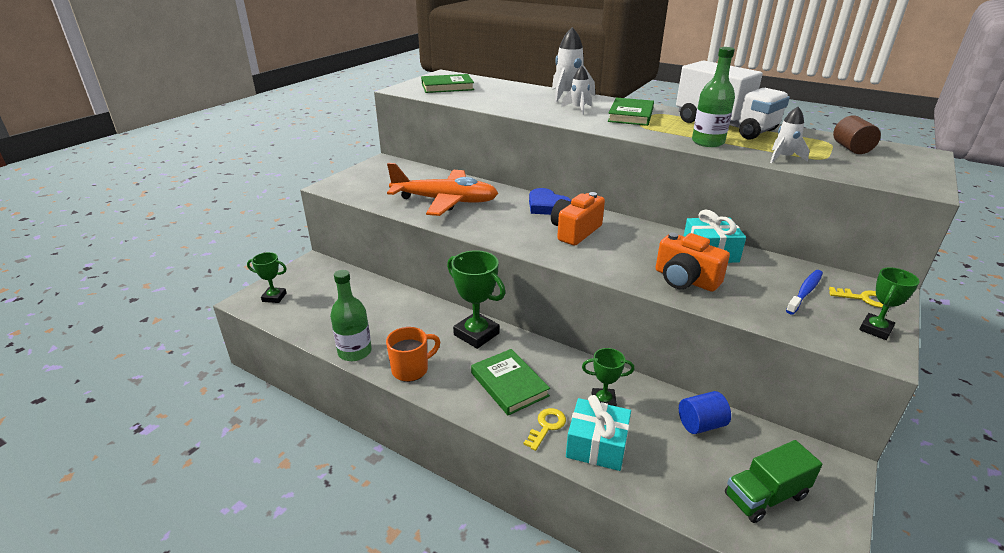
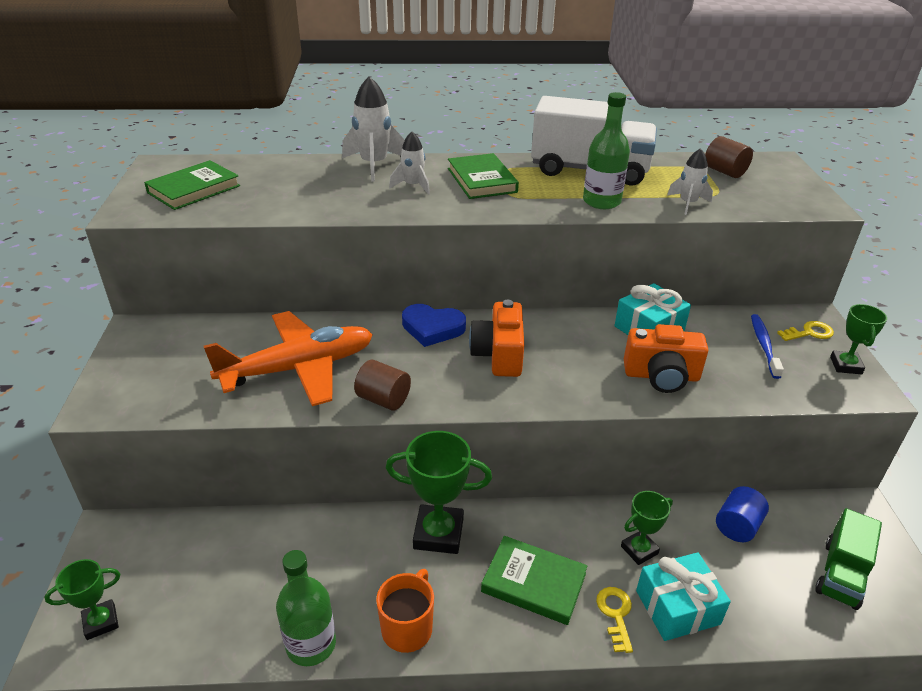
camera: 35 degrees left, 5 degrees up
(475, 229) = (383, 399): none -> brown cylinder

